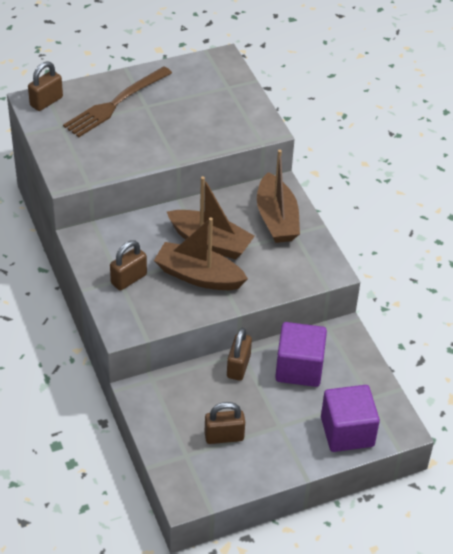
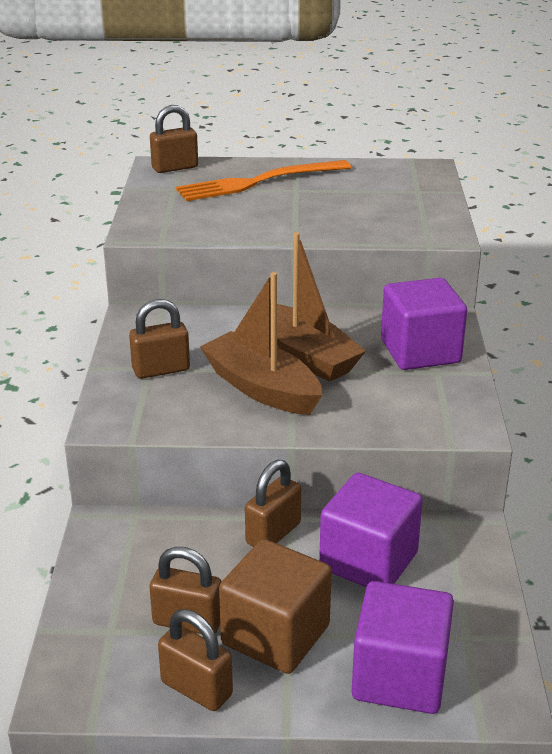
camera: 25 degrees right, 15 degrees down
(115, 104) = (258, 182): brown fork -> orange fork
(251, 472) = (196, 688): none -> brown padlock
(274, 429) = (275, 635): none -> brown cube
(276, 219) = (420, 351): brown boat -> purple cube

